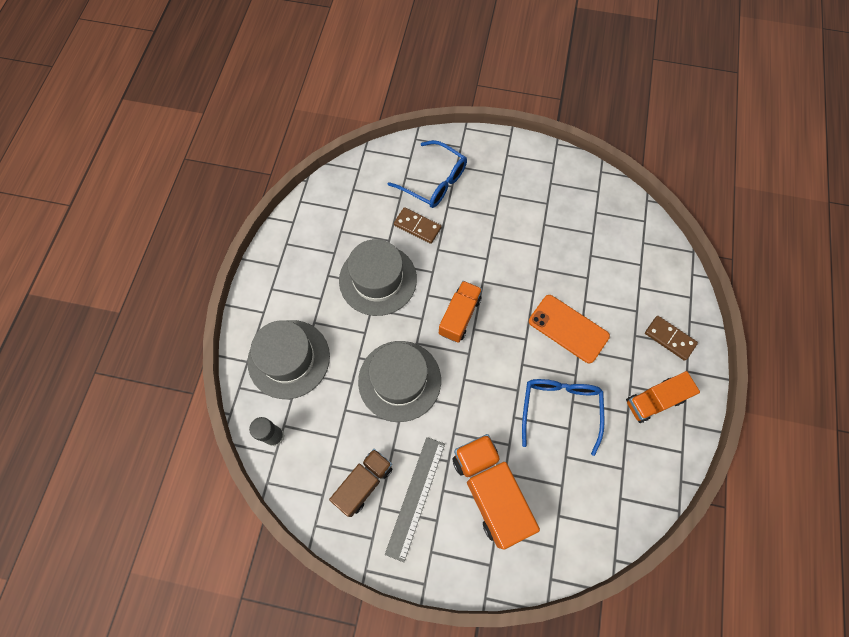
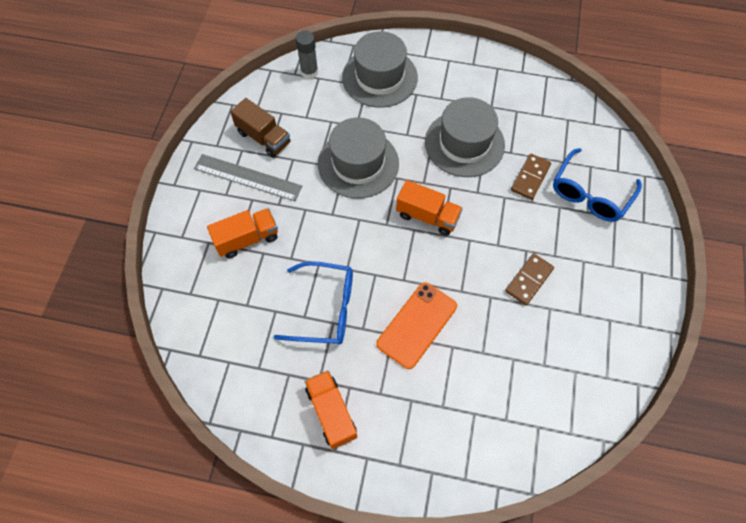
camera: 90 degrees right, 5 degrees down
(490, 491) = (247, 239): orange truck -> orange truck, size x0.65
(669, 338) = (407, 442): brown domino -> brown domino (529, 280)

